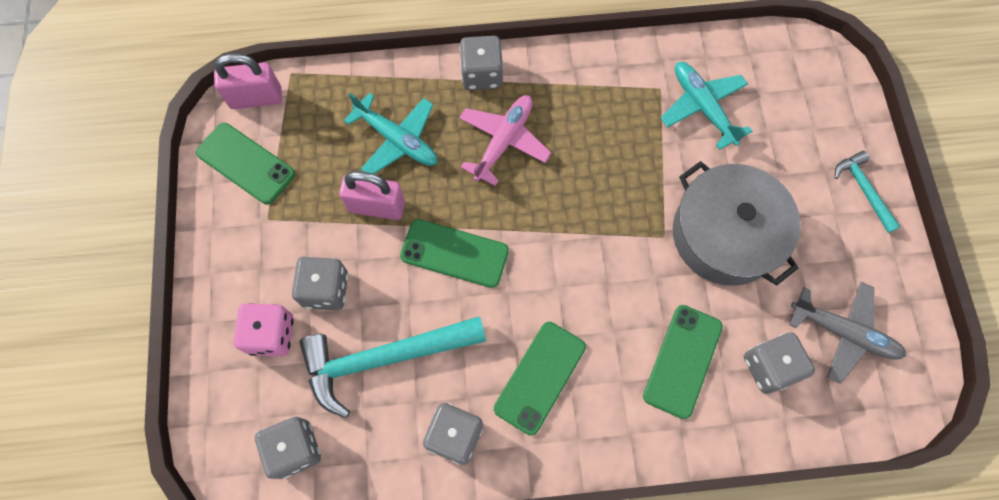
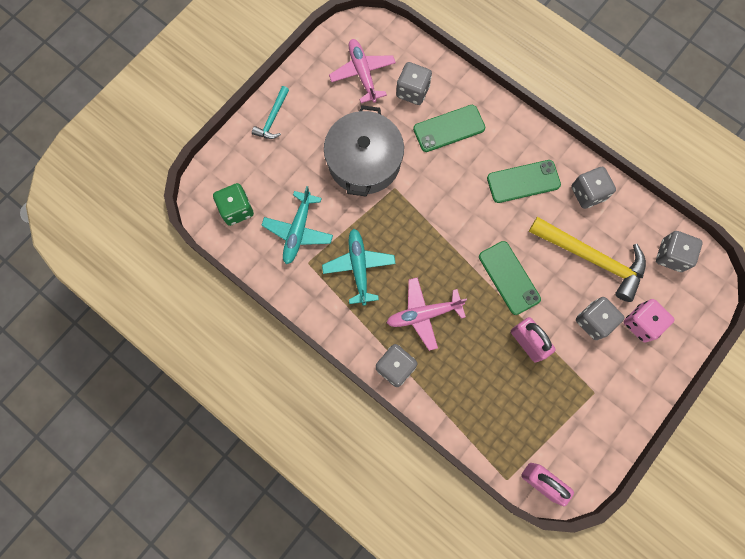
camera: 135 degrees left, 5 degrees up
(245, 163) = (581, 441): green phone -> none
(384, 358) = (592, 258): turquoise hammer -> yellow hammer
(397, 140) = (481, 372): turquoise plane -> turquoise plane (359, 267)
(779, 74) = (236, 209): none -> green dice
(843, 333) = (362, 73): grey plane -> pink plane

